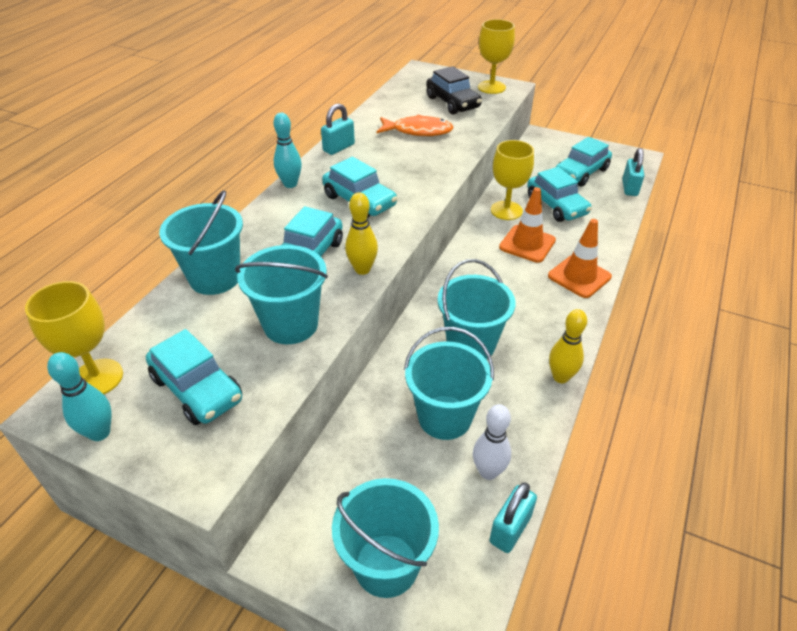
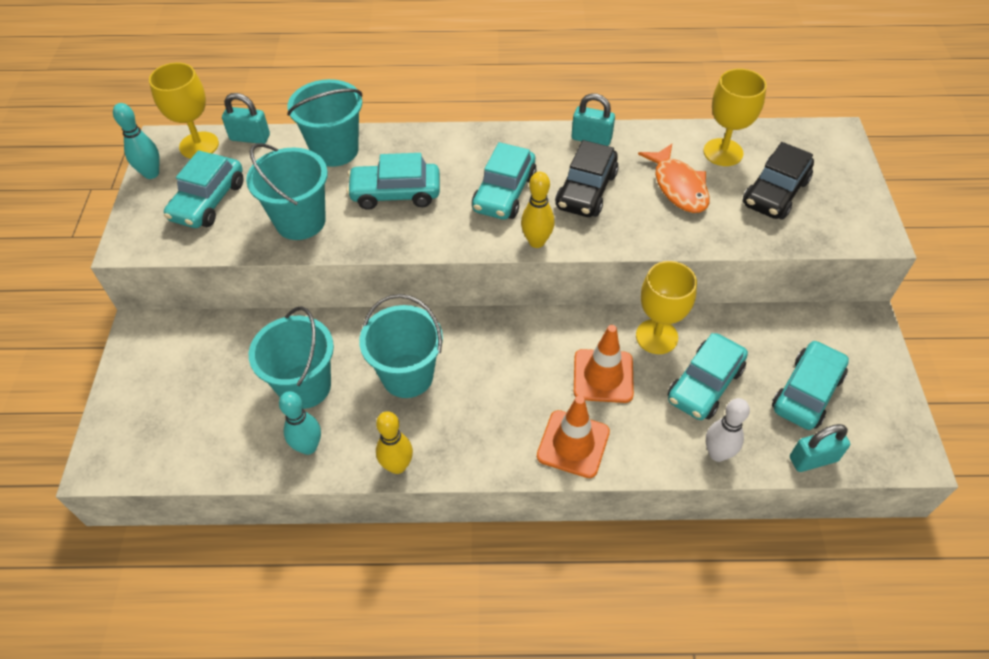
camera: 65 degrees right, 10 degrees up
(290, 184) = (499, 133): turquoise bowling pin -> turquoise bowling pin (308, 447)
(362, 269) = (397, 237): yellow bowling pin -> yellow bowling pin (536, 242)
(386, 565) = (146, 399): turquoise bucket -> none
(390, 166) = (586, 191): none -> black car
(488, 472) = (256, 439): white bowling pin -> white bowling pin (717, 453)
(491, 87) = (854, 216): yellow goblet -> yellow goblet (723, 152)
(510, 529) = (202, 473): turquoise padlock -> turquoise padlock (250, 138)
(581, 173) = (806, 392): turquoise car -> turquoise car turned 105 degrees clockwise

